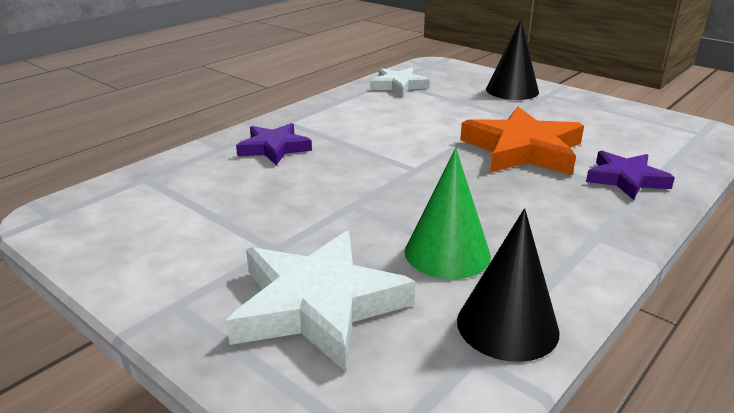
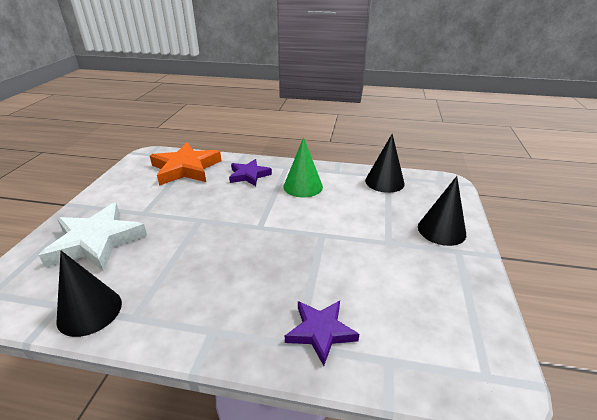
camera: 60 degrees right, 5 degrees up
(398, 85) = (384, 182): white star -> black cone
(447, 253) = (160, 268): green cone -> green cone (303, 186)
(522, 150) = (328, 263): orange star -> orange star (186, 168)

